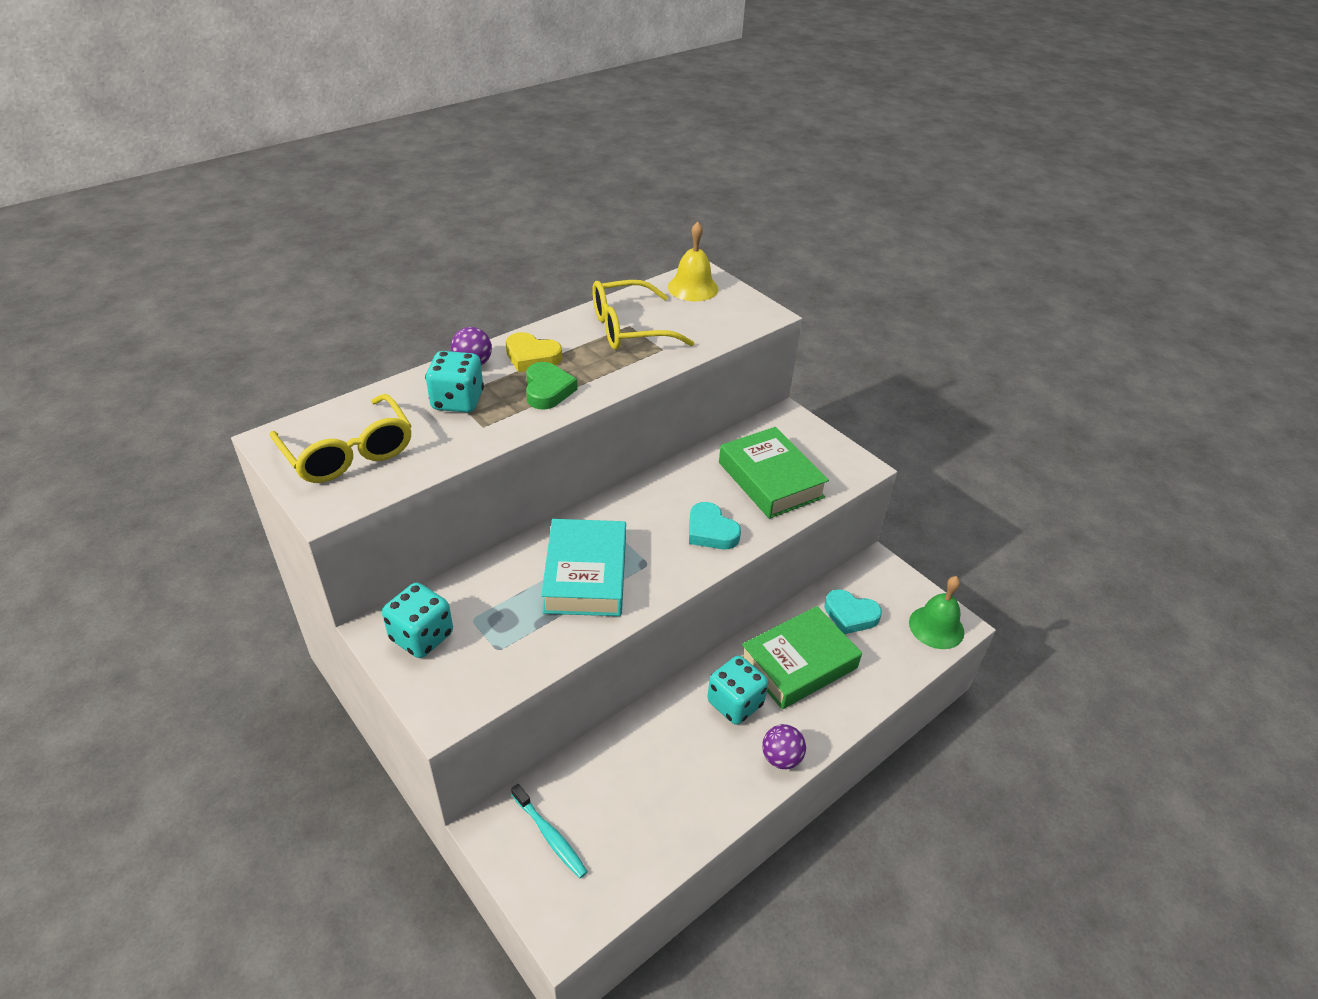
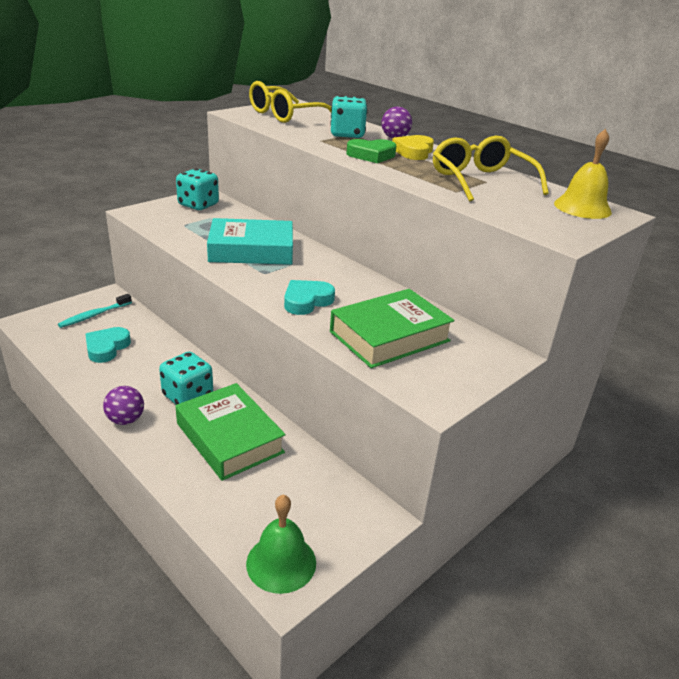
camera: 85 degrees right, 10 degrees down
(850, 615) = (295, 483): turquoise heart -> turquoise heart (107, 348)

